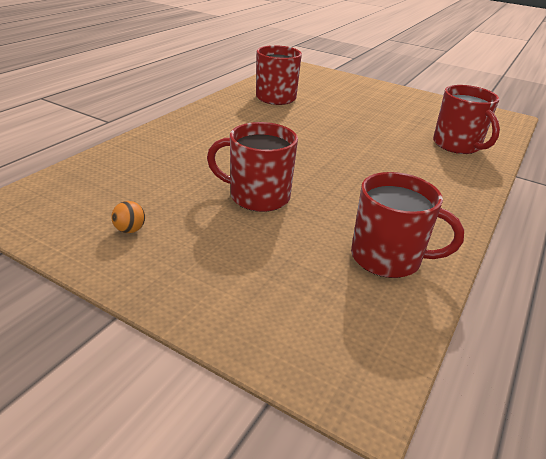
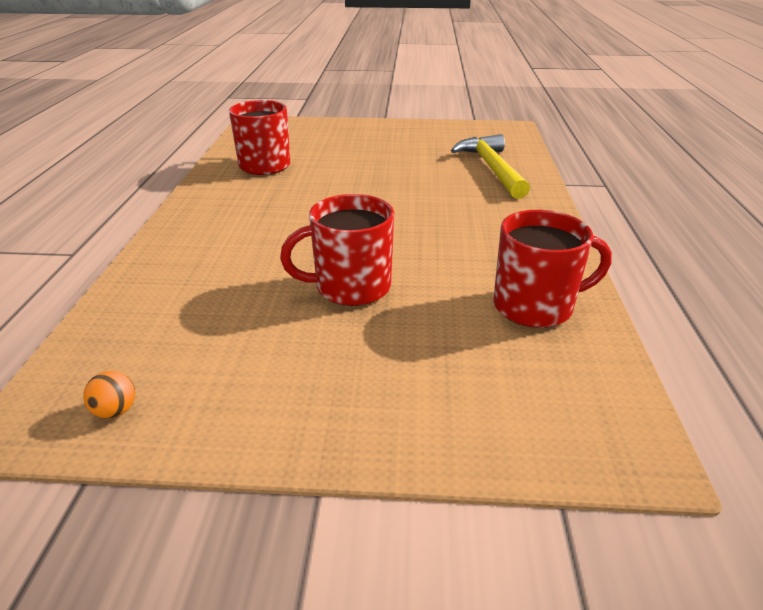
camera: 25 degrees left, 0 degrees up
(130, 230) = (239, 382): orange ball -> orange ball (116, 411)
(457, 145) = (492, 168): red mug -> yellow hammer

